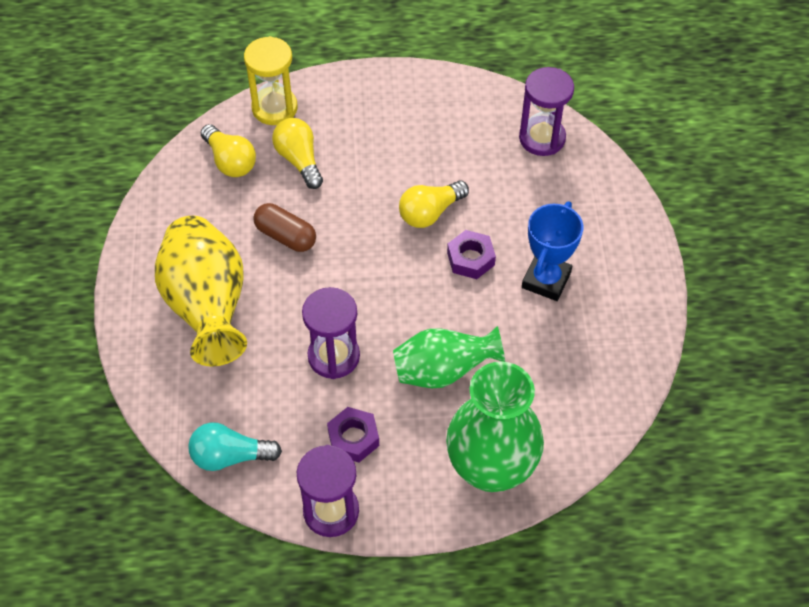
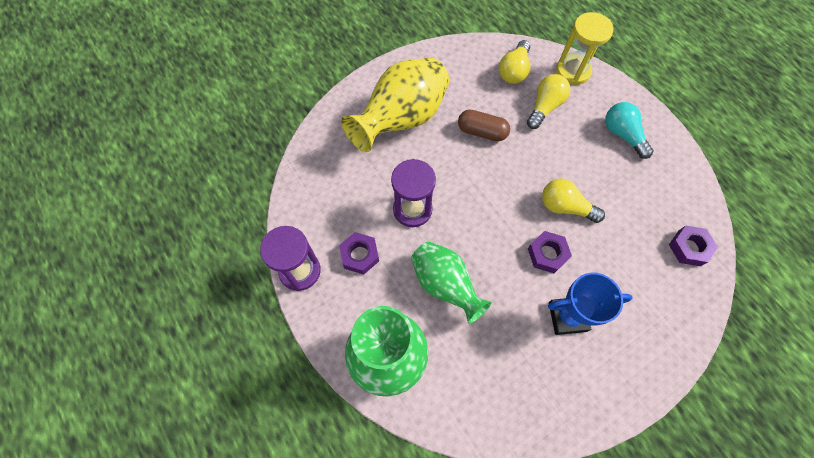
camera: 60 degrees right, 10 degrees up
(230, 456) = (307, 191): turquoise light bulb -> turquoise light bulb (622, 135)
(285, 236) = (482, 132): brown capsule -> brown capsule turned 75 degrees counterclockwise
(542, 138) = (689, 248): purple hourglass -> purple nut

